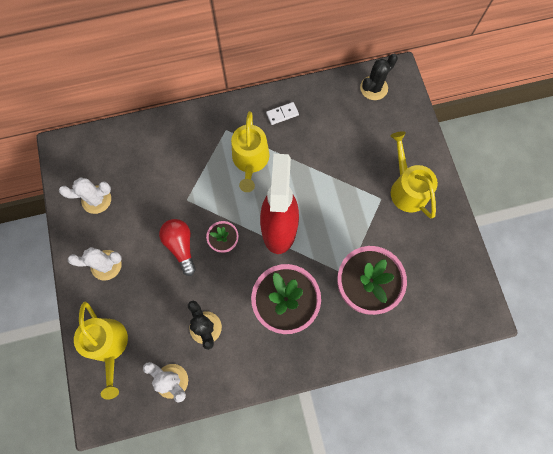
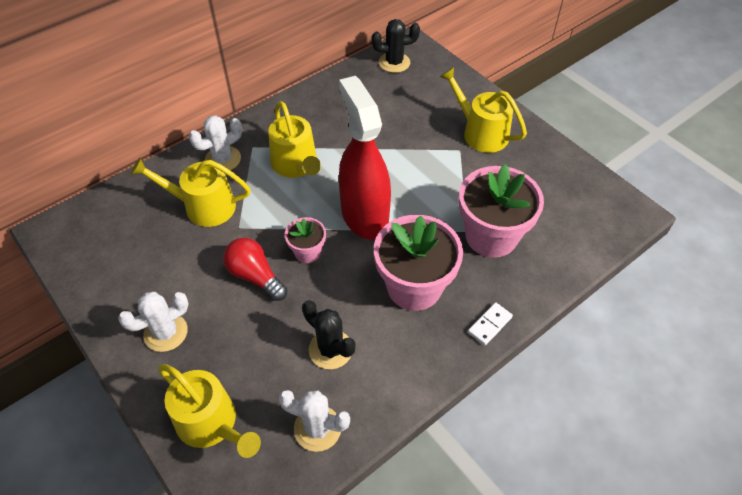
camera: 25 degrees left, 20 degrees down
(96, 199) = (121, 268): white cactus -> white cactus (223, 159)
(170, 171) = (203, 206): none -> yellow watering can
(282, 114) = (309, 113): white domino -> white domino (490, 325)
(373, 88) = (394, 62): black cactus -> black cactus turned 60 degrees clockwise

